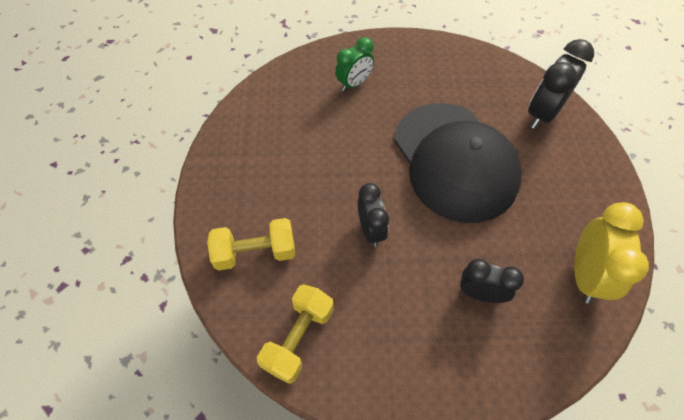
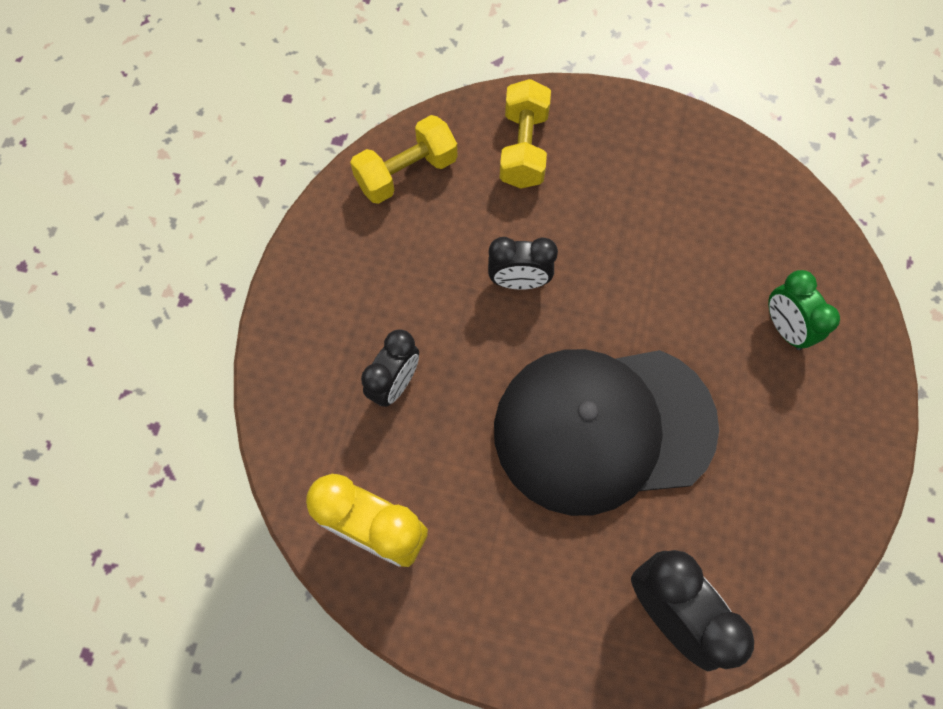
camera: 105 degrees right, 10 degrees up
(298, 338) = (406, 173): yellow dumbbell -> yellow dumbbell turned 75 degrees counterclockwise

